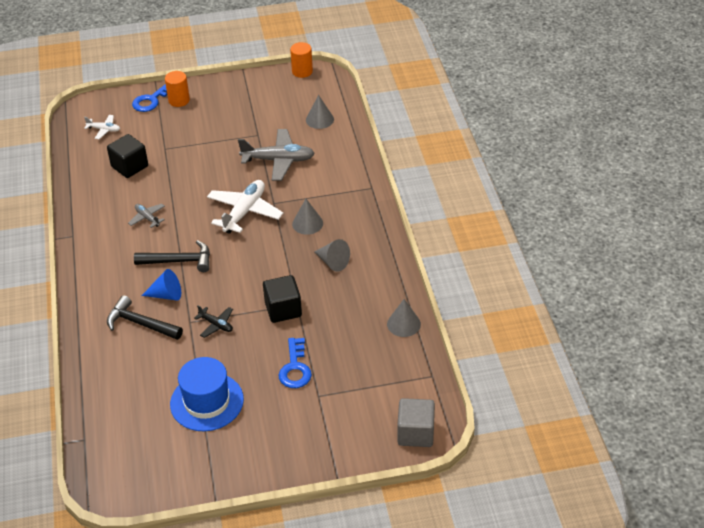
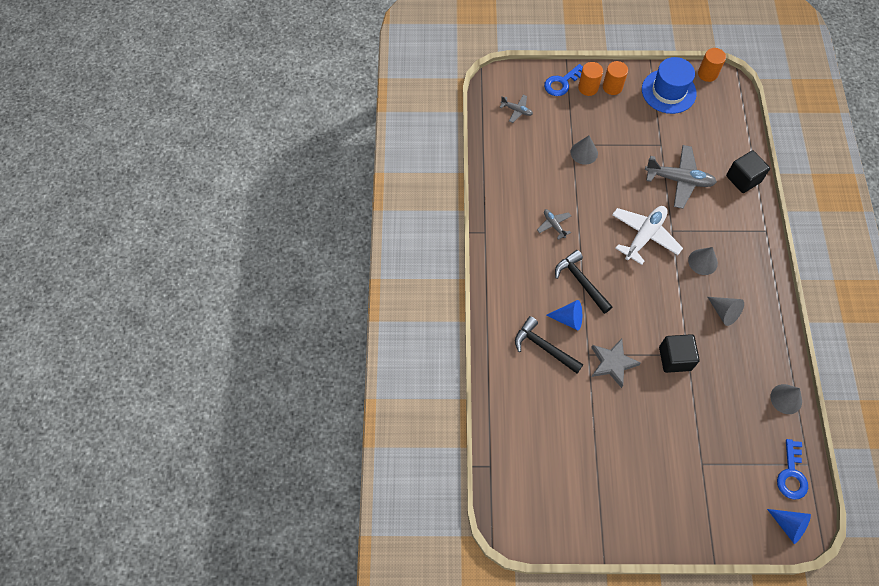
camera: 10 degrees right, 20 degrees up
(104, 130) = (517, 110): white plane -> grey plane
(130, 166) = (539, 160): black cube -> black cube (743, 179)
(179, 261) = (581, 282): black hammer -> black hammer turned 135 degrees counterclockwise
(204, 96) = (612, 87): none -> orange cylinder
(207, 402) = (600, 448): blue hat -> blue hat (668, 91)
(216, 325) = (612, 363): black plane -> grey star
(295, 368) = (682, 428): blue key -> blue key (791, 474)
(319, 119) = (721, 137): grey cone -> grey cone (584, 152)
(415, 433) = (789, 525): grey cube -> blue cone

